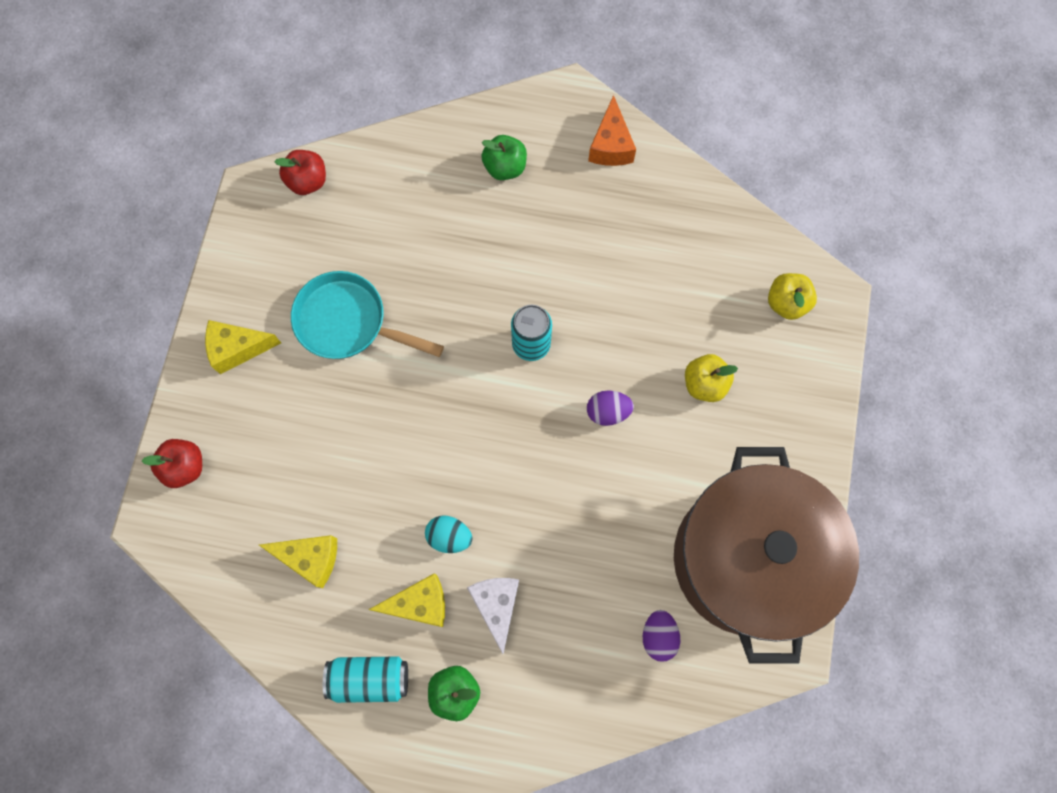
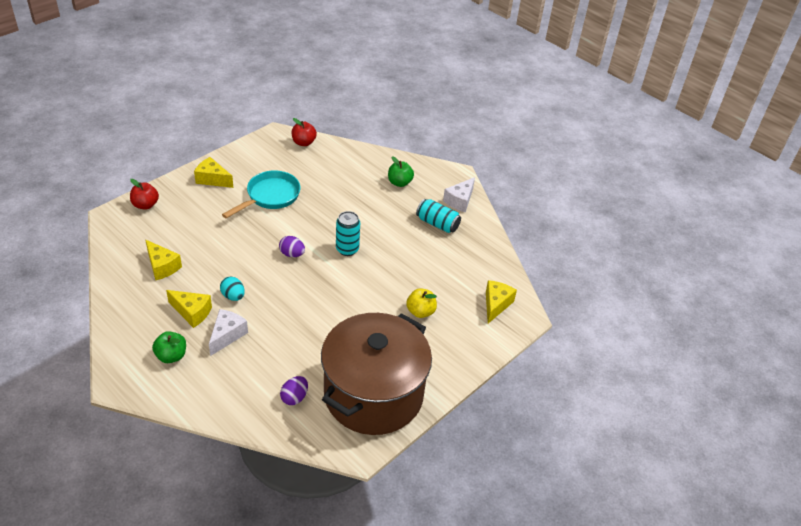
camera: 30 degrees right, 30 degrees down
(348, 322) = (270, 196): turquoise pan -> turquoise pan turned 75 degrees clockwise
(369, 678) = (138, 326): turquoise can -> turquoise can (437, 224)
(608, 412) = (359, 294): purple egg -> purple egg (292, 254)
(611, 145) = (460, 201): orange cheese -> white cheese
(786, 303) = (496, 304): yellow apple -> yellow cheese

